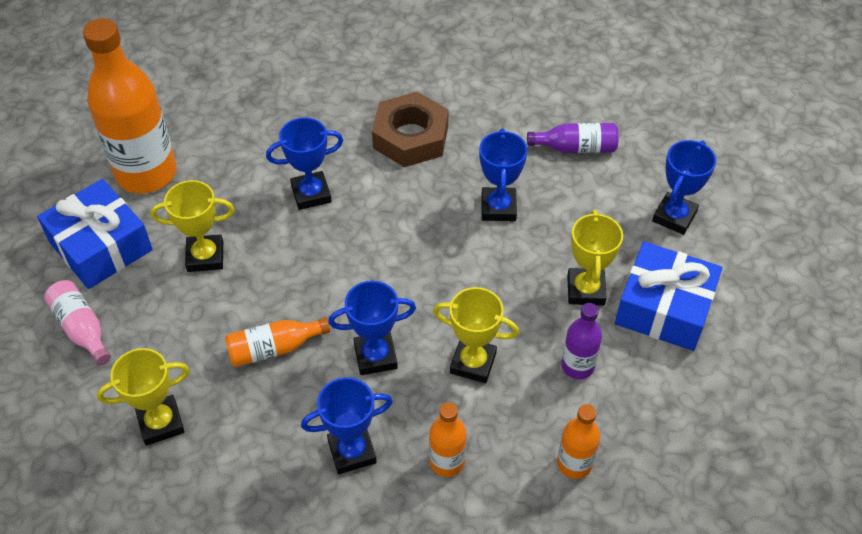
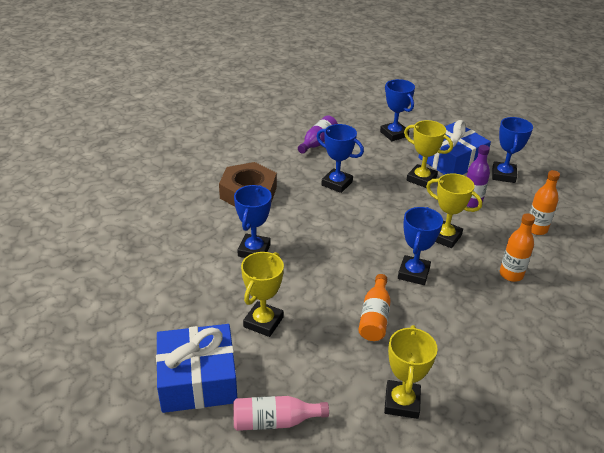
camera: 60 degrees left, 15 degrees down
(146, 173) = (148, 325): orange bottle -> none
(352, 451) = (482, 311): blue trophy -> blue trophy (503, 175)
(473, 363) = (445, 237): yellow trophy -> yellow trophy turned 75 degrees clockwise

